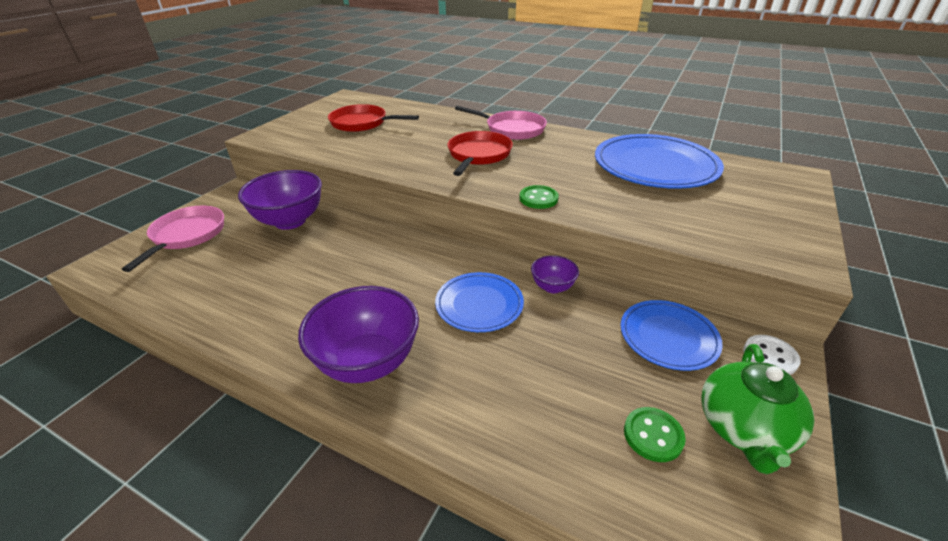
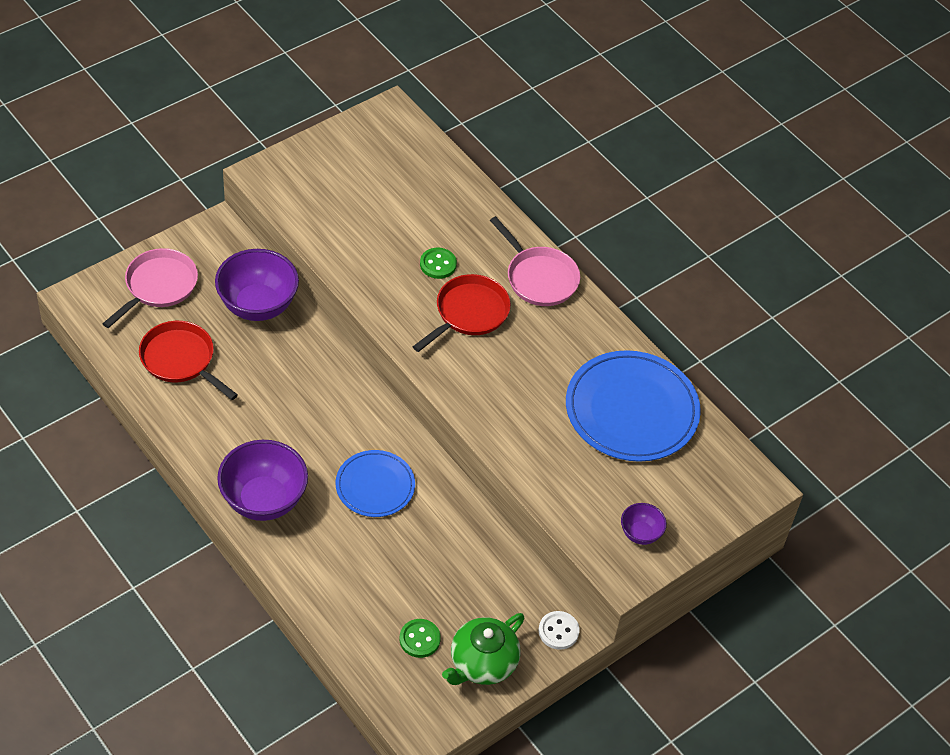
camera: 20 degrees right, 15 degrees up
(362, 123) = (381, 192): red pan -> red pan (180, 360)
(538, 199) = (477, 407): green button -> green button (438, 264)
(552, 287) = (447, 496): purple bowl -> purple bowl (640, 533)
(668, 337) = (499, 582): blue plate -> none

